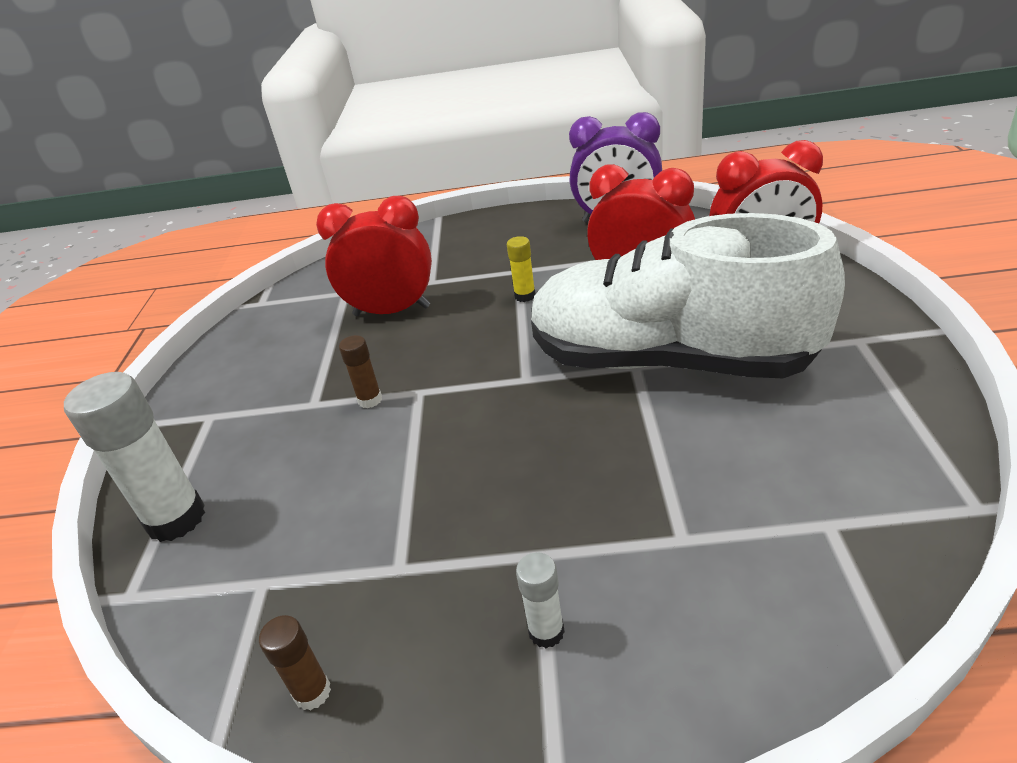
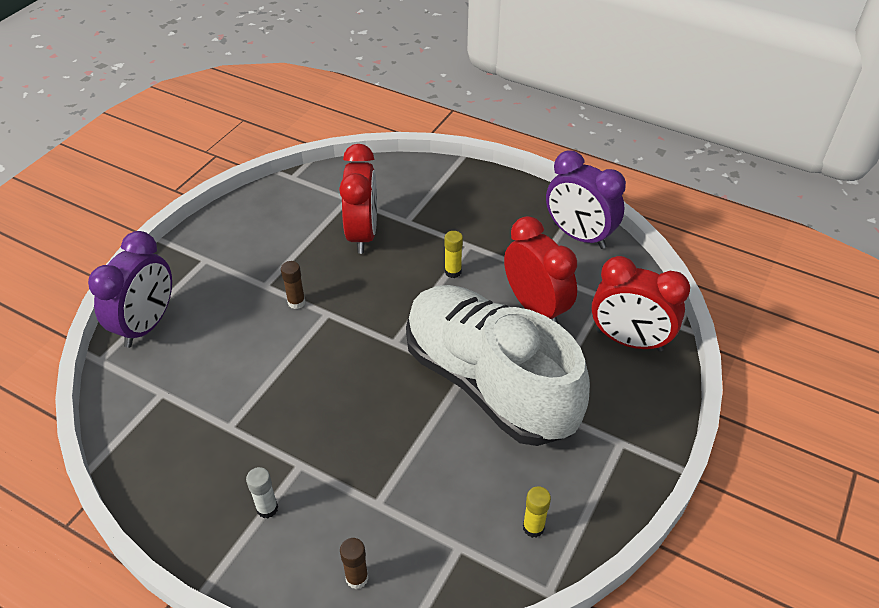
camera: 25 degrees right, 10 degrees up
(176, 519) = (147, 325): white glue stick -> purple clock
(312, 692) = (145, 468): brown glue stick -> brown glue stick (357, 578)
(392, 311) = (362, 234): red clock -> red clock turned 60 degrees clockwise
(879, 457) = (533, 527): none -> yellow glue stick

